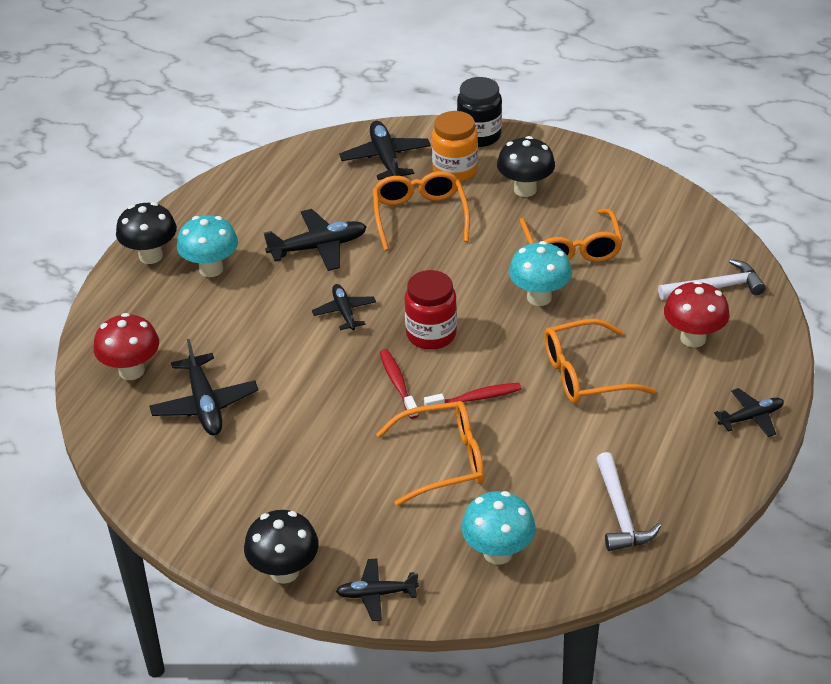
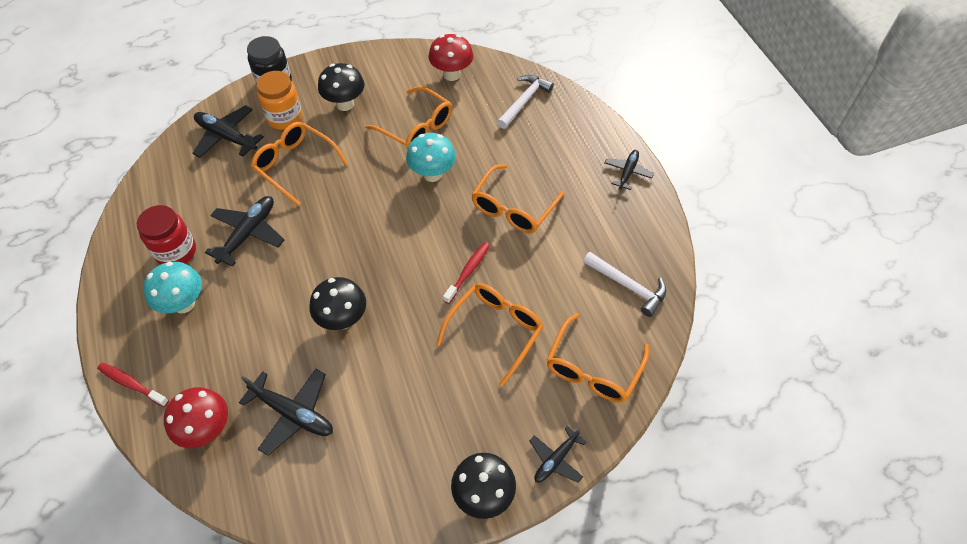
camera: 45 degrees left, 15 degrees up
(151, 256) = (123, 325): black mushroom -> black mushroom (343, 319)
(344, 312) = (318, 270): black plane -> none
(398, 383) = (409, 297): red toothbrush -> red toothbrush (132, 384)
(431, 334) = (393, 246): red jar -> red jar (176, 251)
(497, 553) = (593, 369): turquoise mushroom -> orange glasses
(693, 338) = (546, 142): red mushroom -> red mushroom (451, 74)

